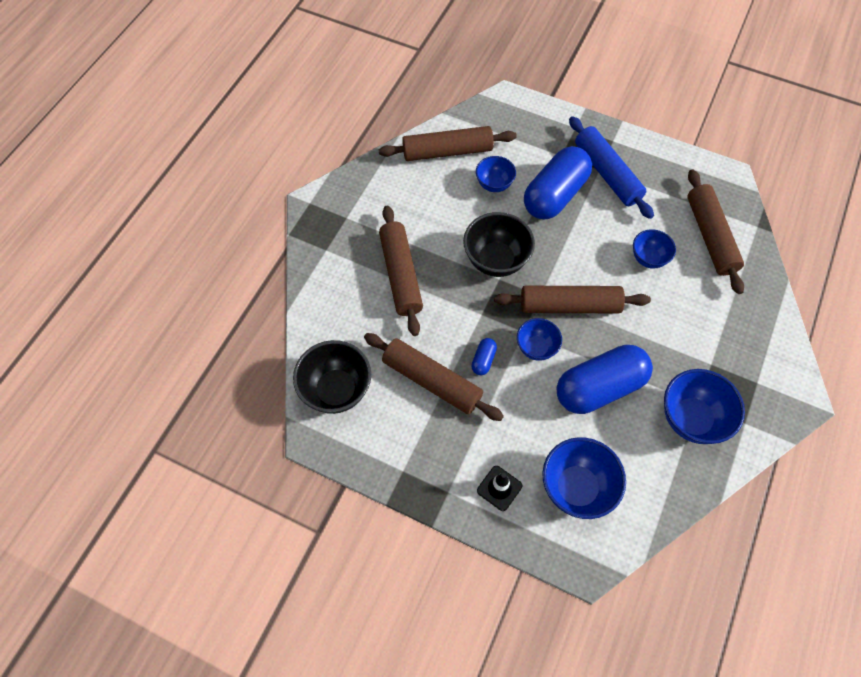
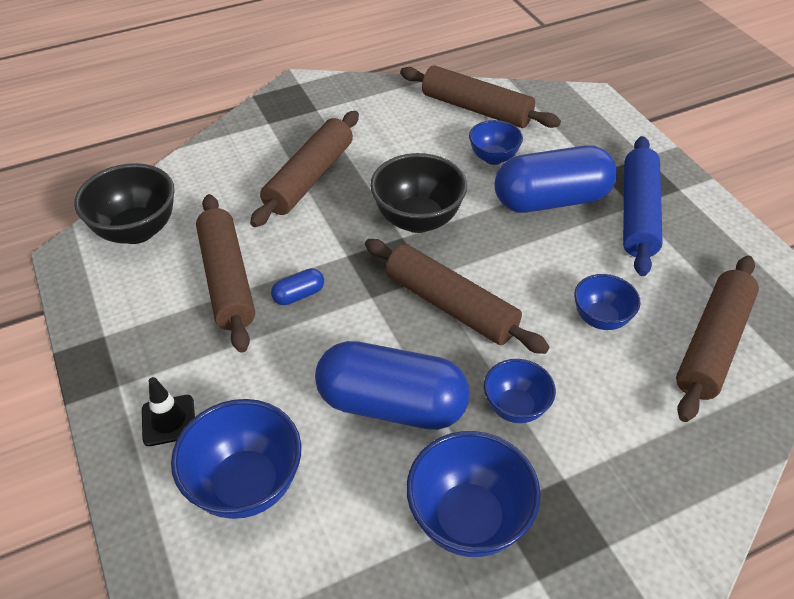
camera: 40 degrees right, 15 degrees down
(536, 348) = (367, 320): blue bowl -> blue bowl (515, 407)

